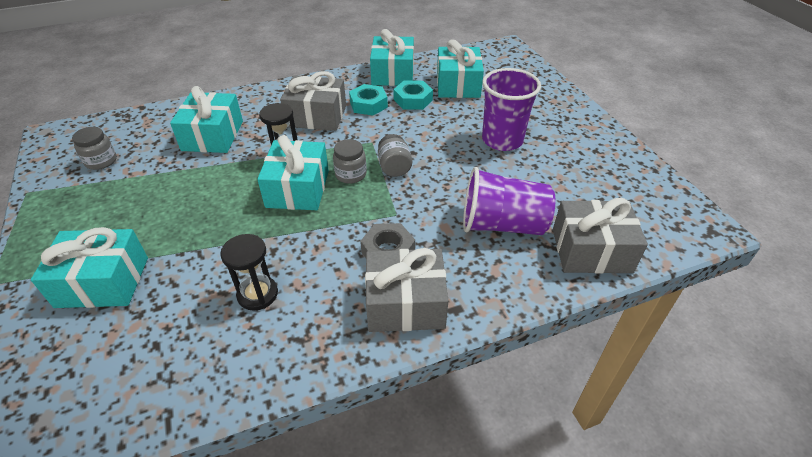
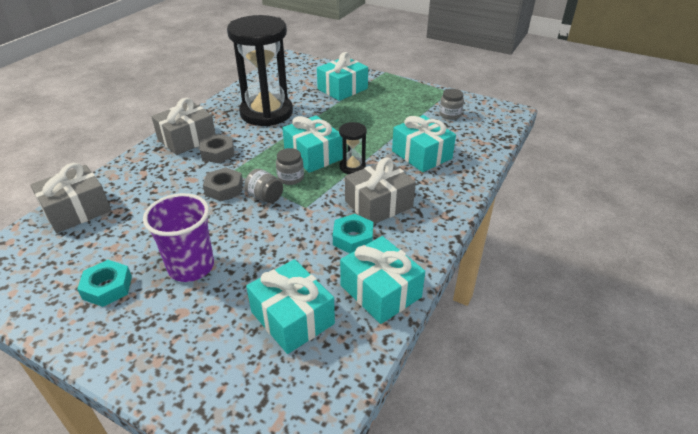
camera: 140 degrees right, 5 degrees down
(257, 294) = (266, 113): black hourglass -> black hourglass, size x2.32
(413, 100) = (319, 267): turquoise nut -> turquoise nut (107, 287)
(422, 196) = (224, 189): none -> grey nut
(502, 225) = (151, 197): purple cup -> none

